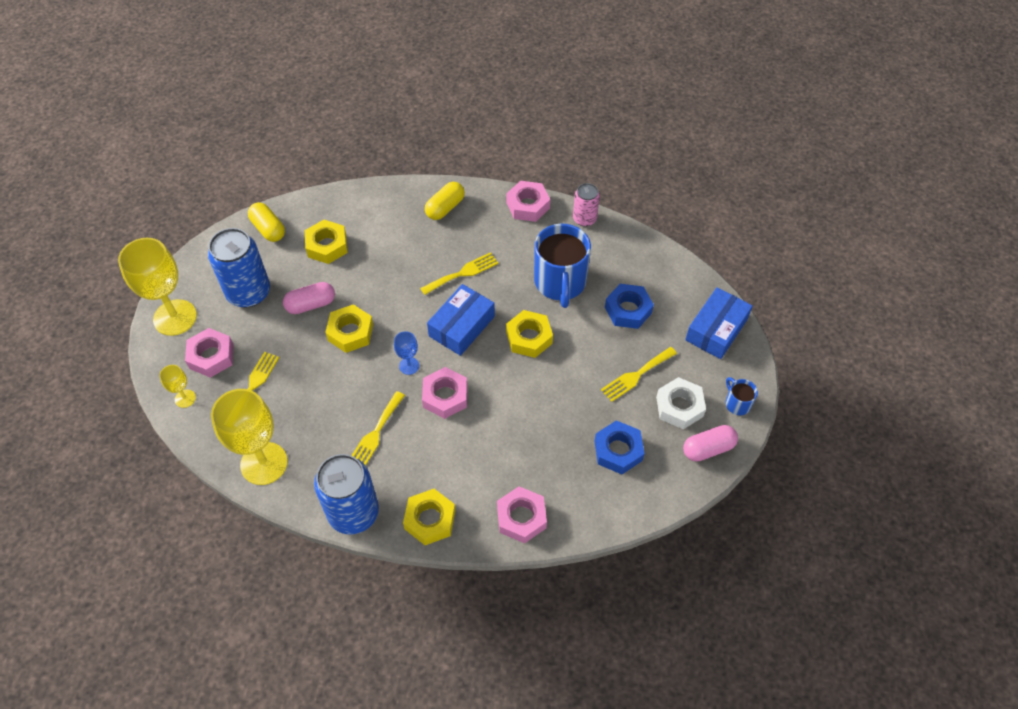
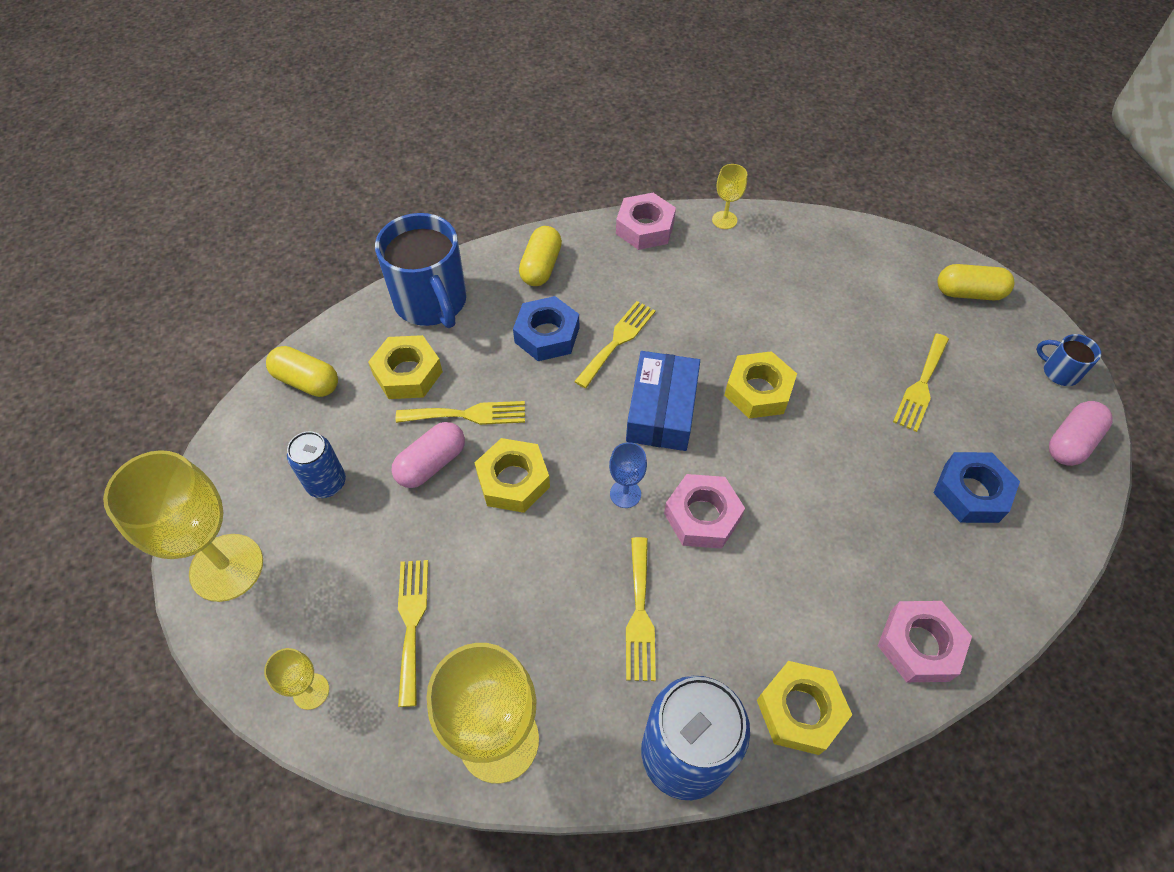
camera: 25 degrees left, 0 degrees up
(211, 356) = (319, 604): pink nut -> none
(248, 292) = (326, 483): blue can -> blue can, size x0.56
(347, 284) = (468, 414): none -> yellow fork
(560, 282) = (748, 306): blue mug -> blue mug (431, 302)
(584, 219) = (724, 220): pink can -> yellow goblet
(628, 310) = (853, 309): blue nut -> blue nut (547, 335)
(679, 407) = (999, 403): white nut -> none
(716, 329) = (969, 293): blue box -> yellow capsule

